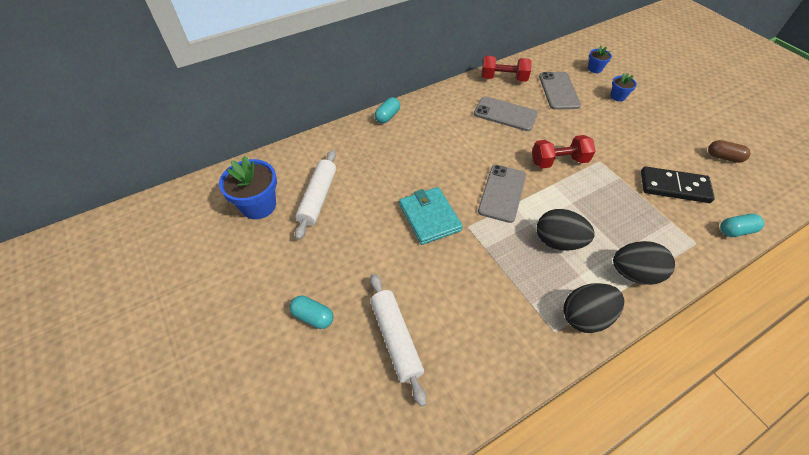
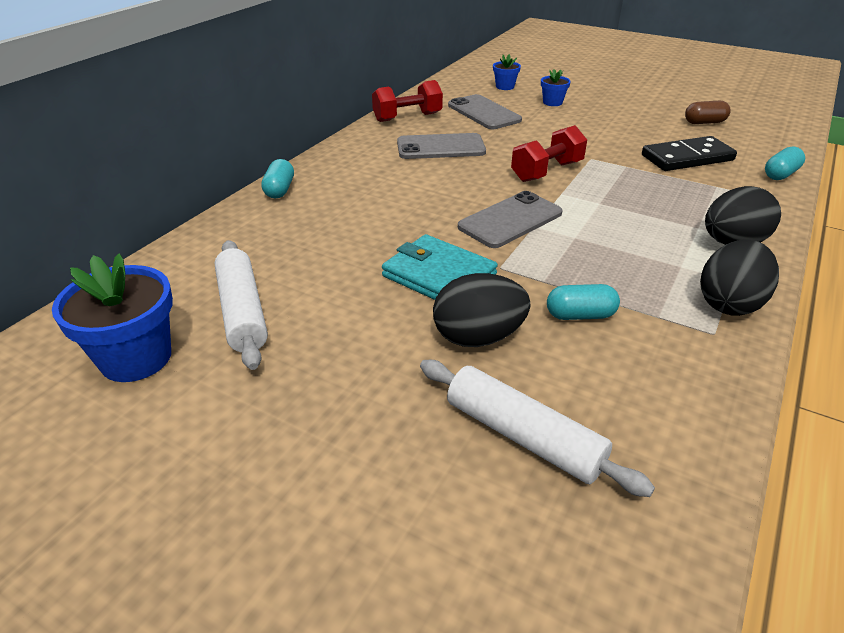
camera: 30 degrees left, 15 degrees down
(313, 316) = (362, 469): turquoise capsule -> turquoise capsule (580, 315)
(502, 193) = (510, 220): grey phone -> grey phone turned 60 degrees clockwise
(558, 241) = (623, 243): black egg -> black egg (478, 337)

